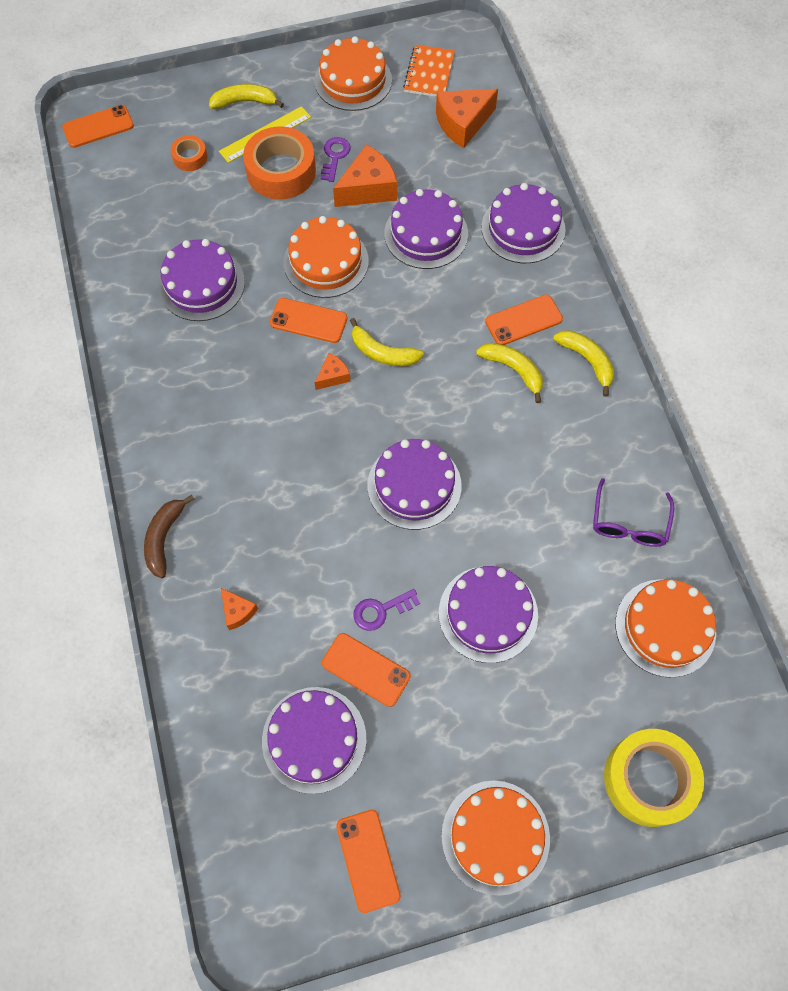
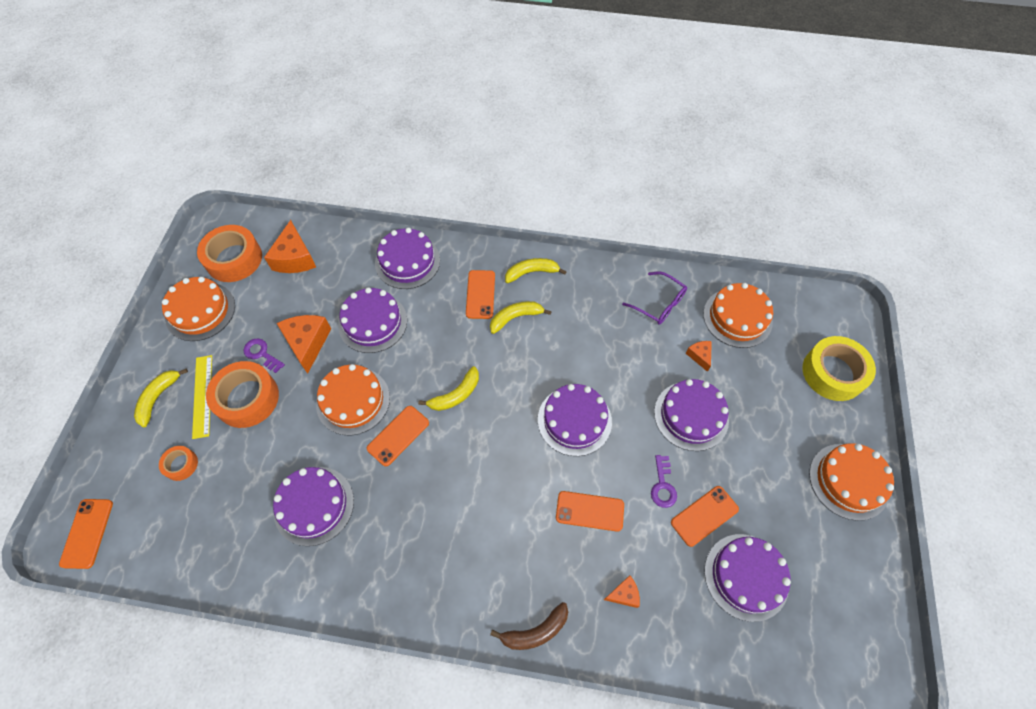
camera: 65 degrees left, 5 degrees down
(164, 538) = (535, 631): brown banana -> brown banana turned 60 degrees counterclockwise
(333, 376) = (456, 438): orange cheese -> orange cheese (699, 356)
(368, 860) = (846, 574): orange phone -> orange phone (590, 511)
(429, 73) = (234, 259): orange notebook -> orange tape

